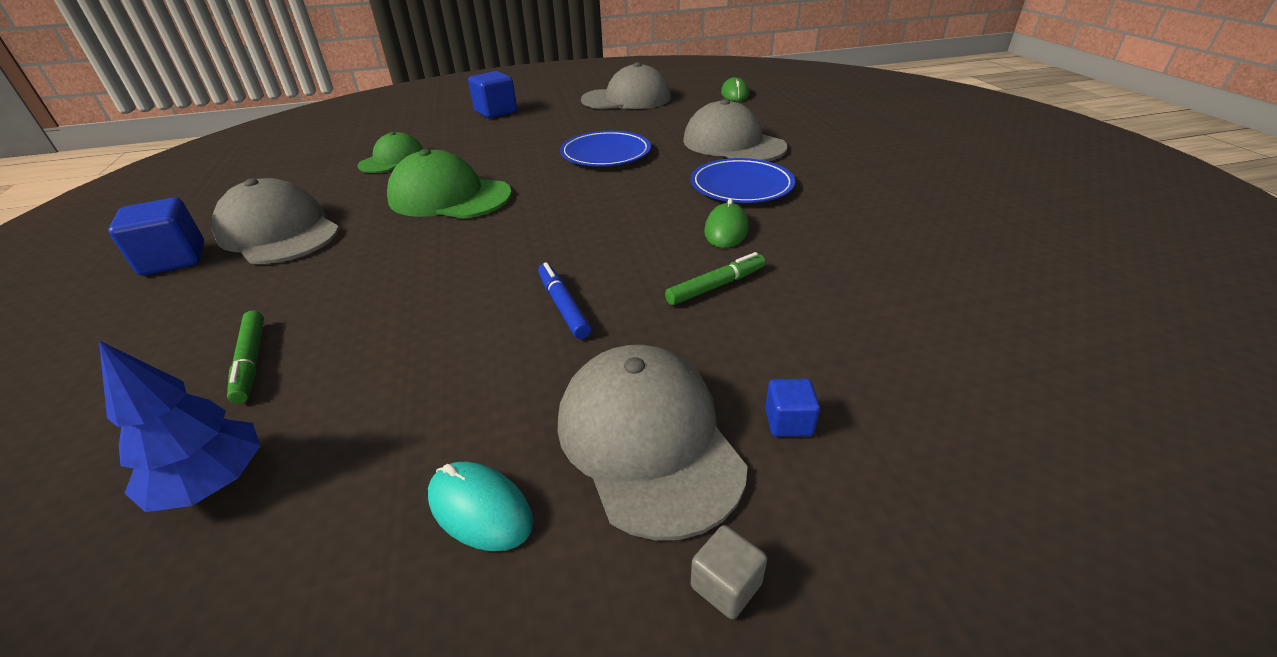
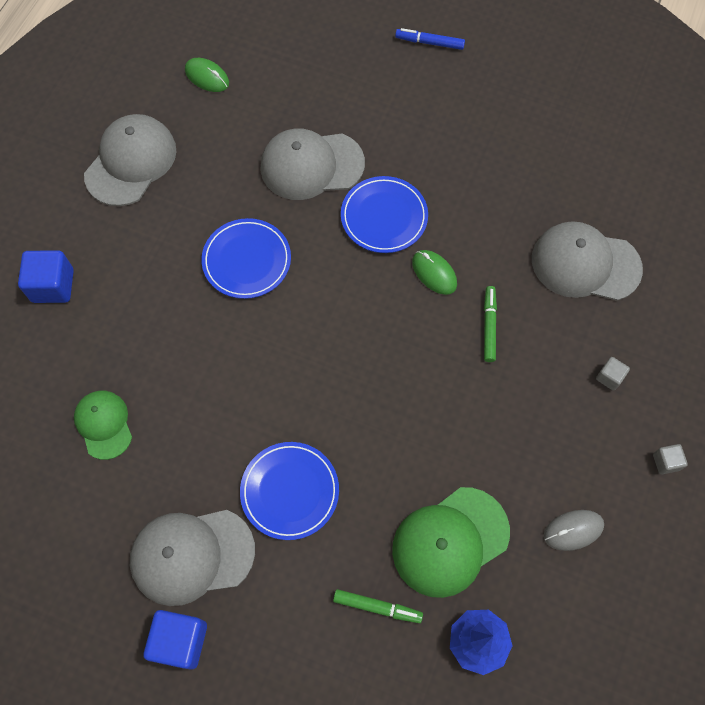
camera: 55 degrees left, 30 degrees up
(383, 251) = (290, 491): none -> blue plate
(449, 197) = (231, 412): green cap -> green cap (450, 541)
(480, 509) = (573, 530): turquoise mouse -> grey mouse
(563, 306) = (447, 416): blue marker -> blue marker (429, 43)
(648, 440) = (580, 441): grey cap -> grey cap (585, 264)
(788, 422) = (609, 377): blue cube -> grey cube

